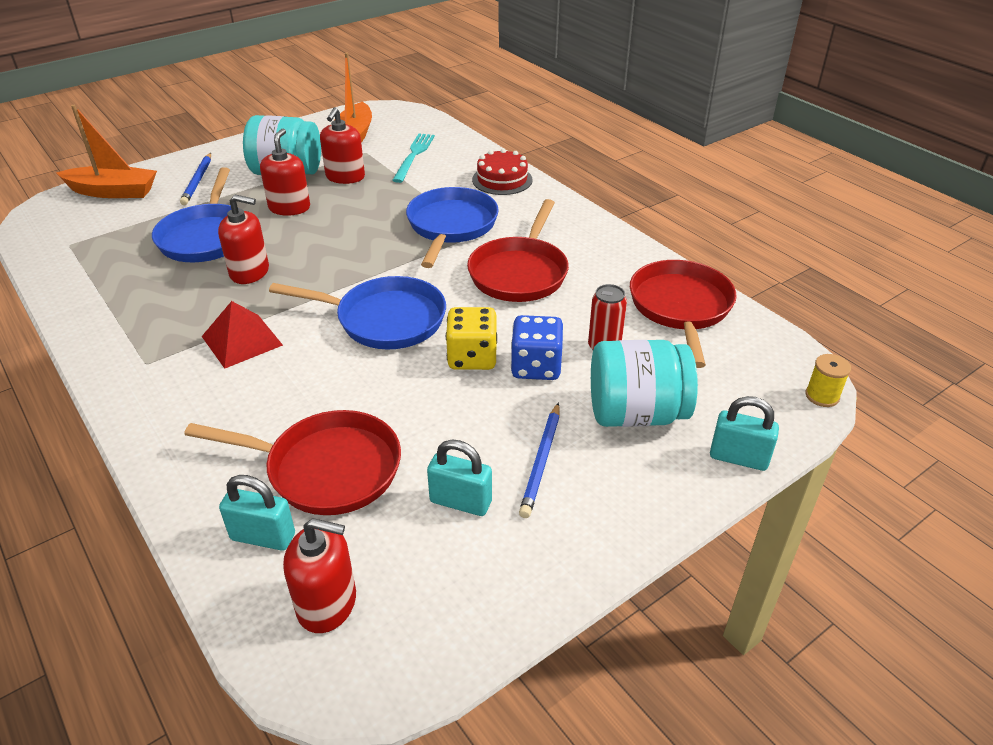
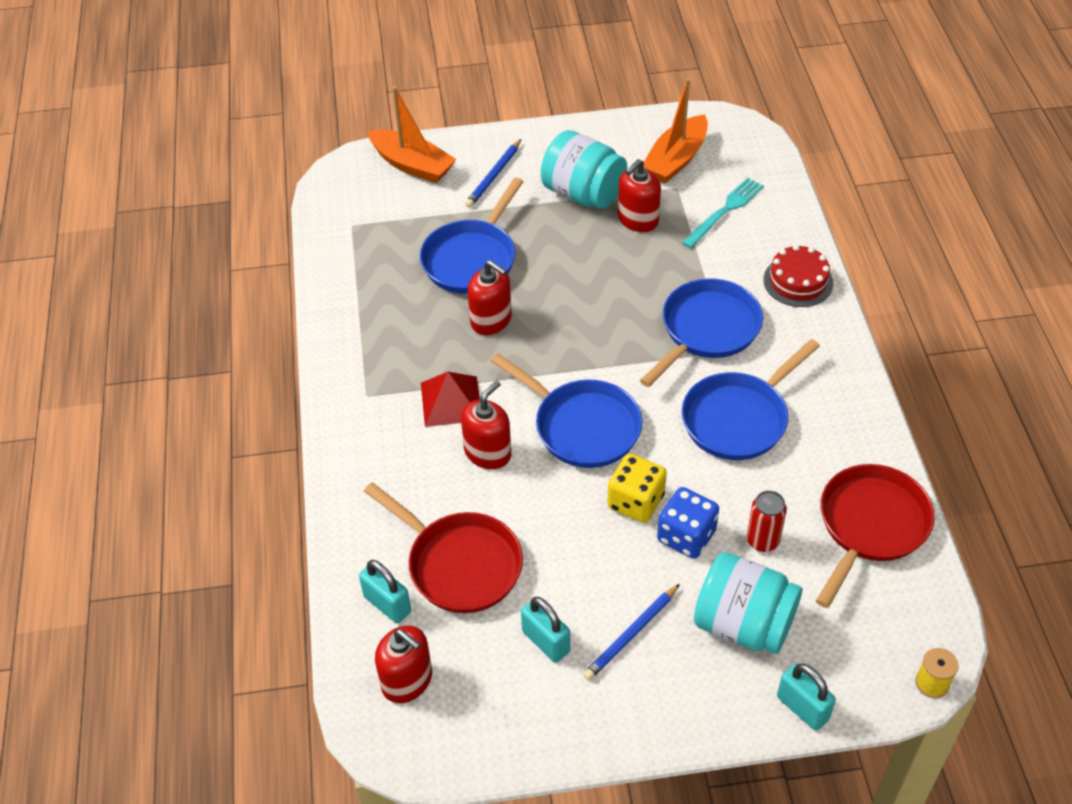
camera: 30 degrees right, 10 degrees up
(289, 208) = (563, 246): red soap dispenser -> red soap dispenser (488, 452)
(520, 273) = (739, 418): red pan -> blue pan

